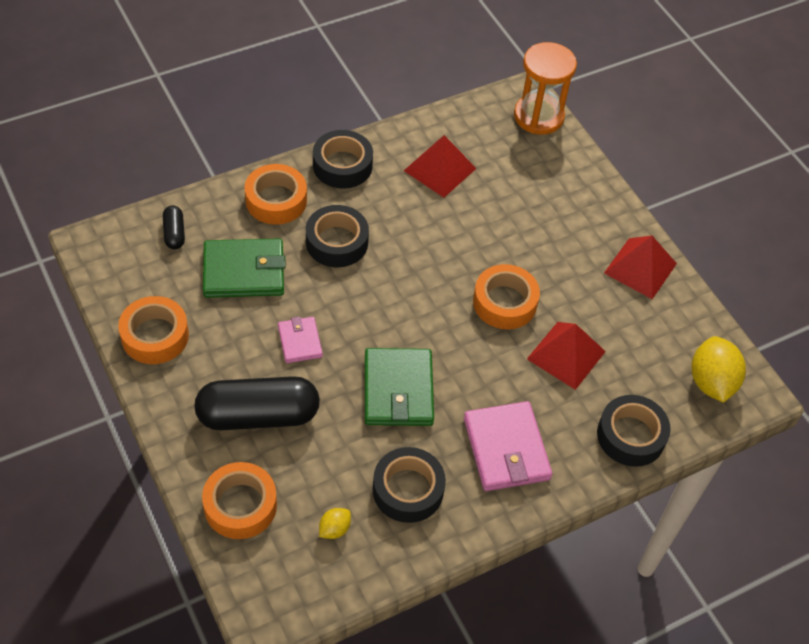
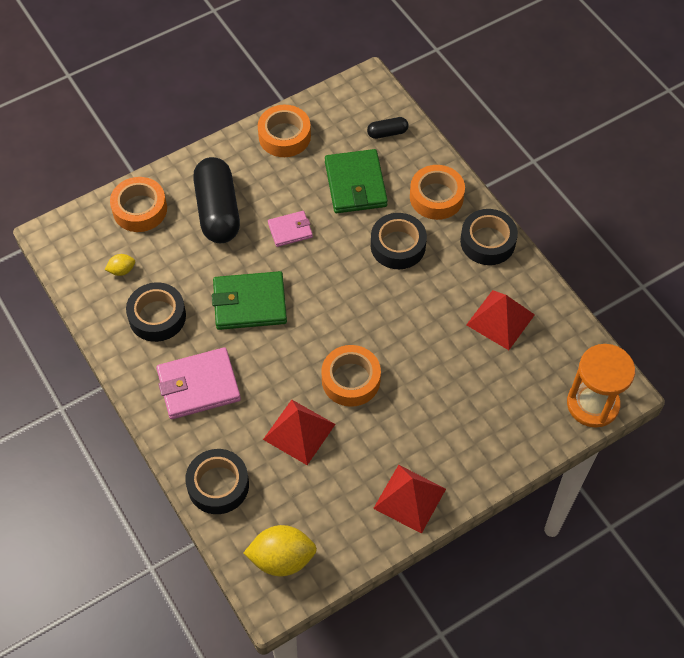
camera: 90 degrees right, 5 degrees up
(334, 529) = (122, 270): yellow lemon -> yellow lemon turned 60 degrees counterclockwise

